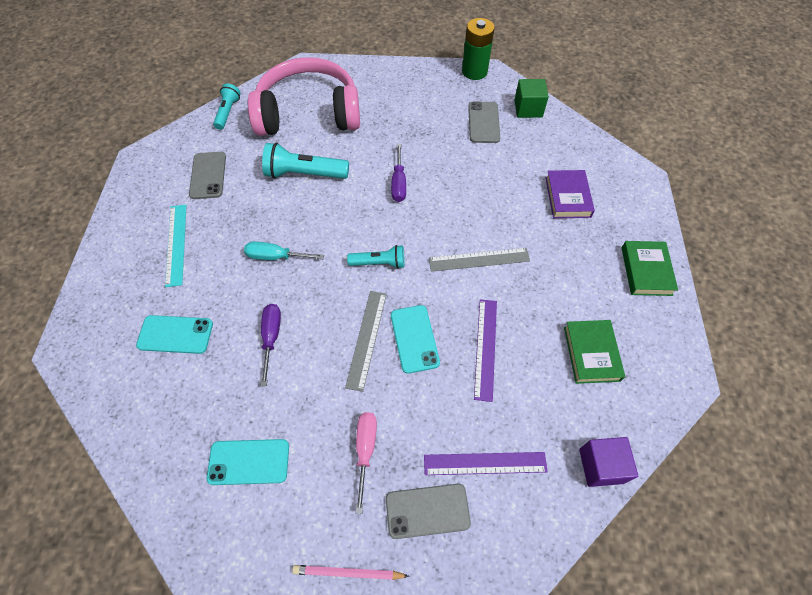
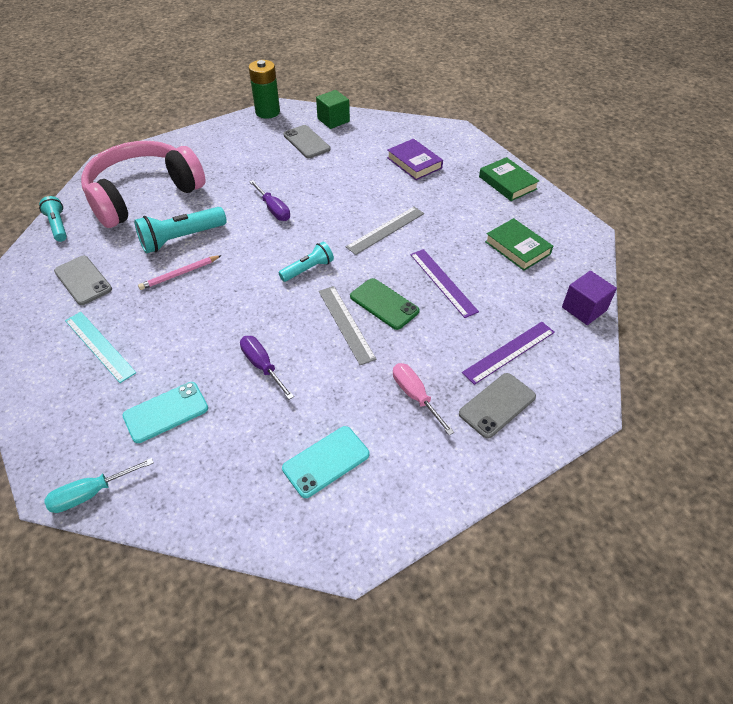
camera: 35 degrees left, 10 degrees down
(276, 257) = (211, 308): turquoise screwdriver -> turquoise screwdriver (91, 493)
(348, 572) = (477, 481): pink pencil -> pink pencil (180, 274)
(414, 339) = (384, 304): turquoise phone -> green phone

